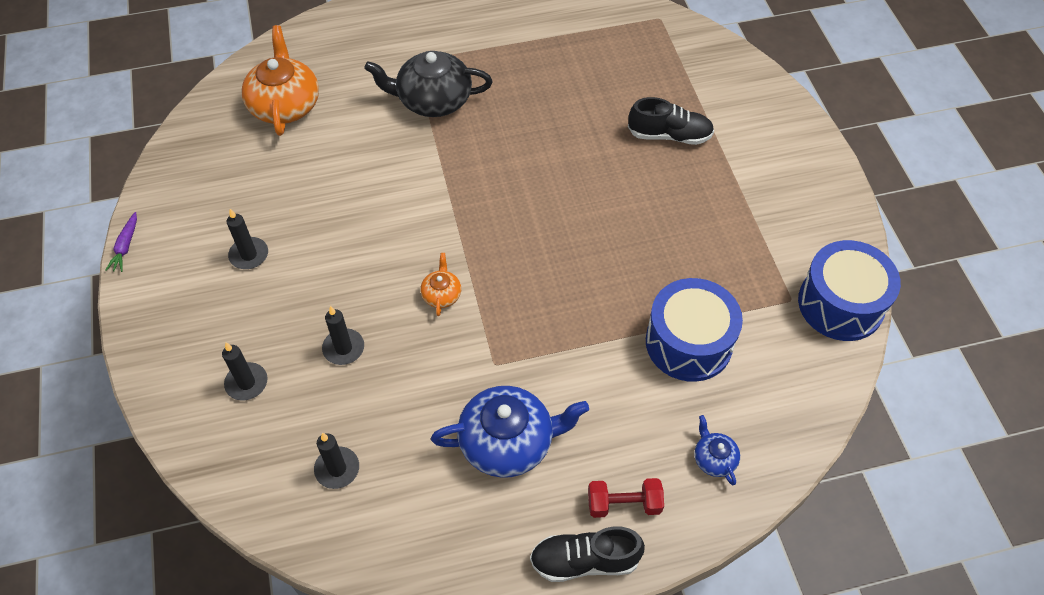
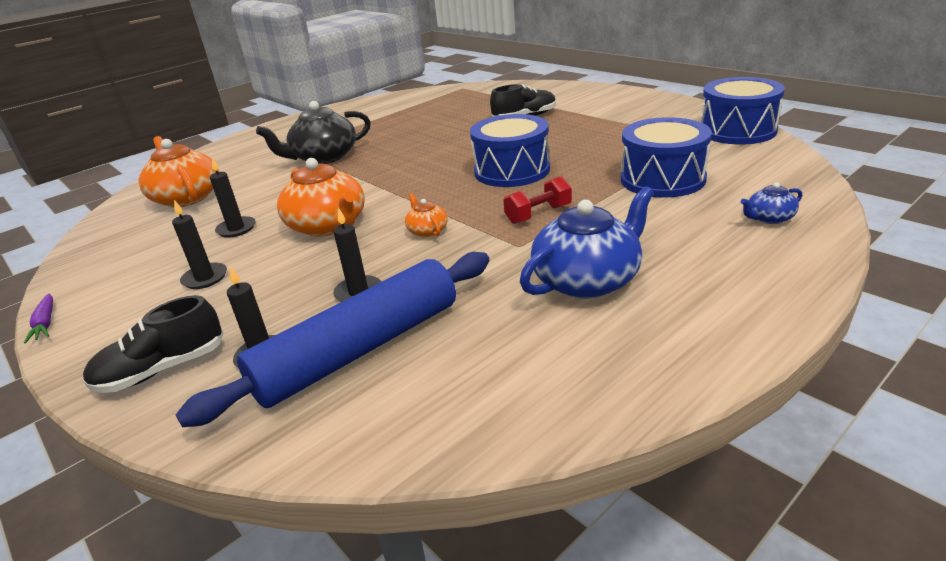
camera: 25 degrees left, 25 degrees down
(308, 416) = (359, 349): none -> blue rolling pin
(337, 469) = (429, 372): black candle -> black candle (236, 229)
(372, 234) = (328, 226): none -> orange teapot
(576, 240) = (512, 171): none -> blue drum
(584, 561) = (760, 317): black shoe -> black shoe (162, 369)
(624, 504) = (740, 269): red dumbbell -> red dumbbell (538, 214)
(714, 459) = (769, 218): blue teapot -> blue teapot turned 60 degrees counterclockwise

